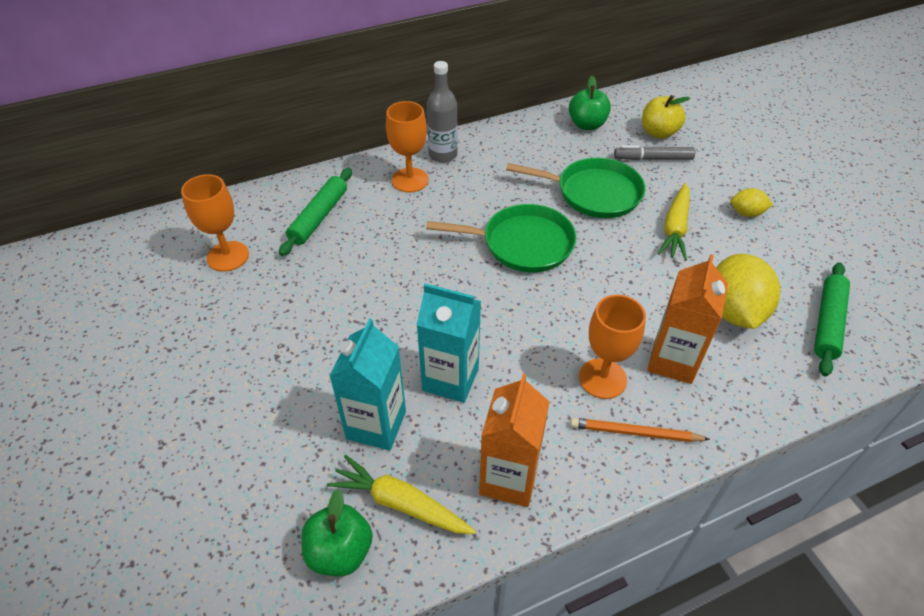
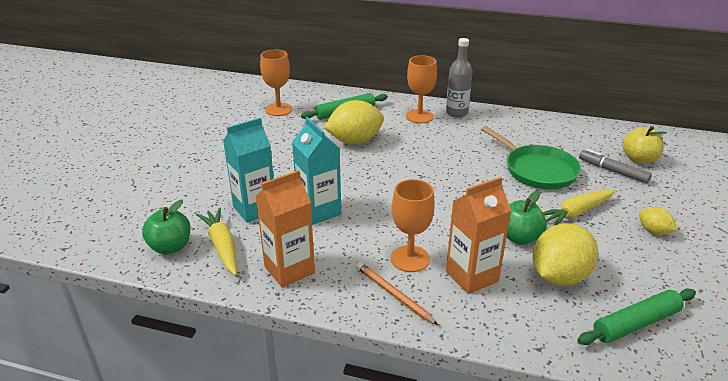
camera: 40 degrees right, 15 degrees down
(378, 255) = (355, 141): none -> yellow lemon
(523, 244) = (449, 173): green pan -> none
(587, 124) = (583, 134): green apple -> green apple (519, 238)

